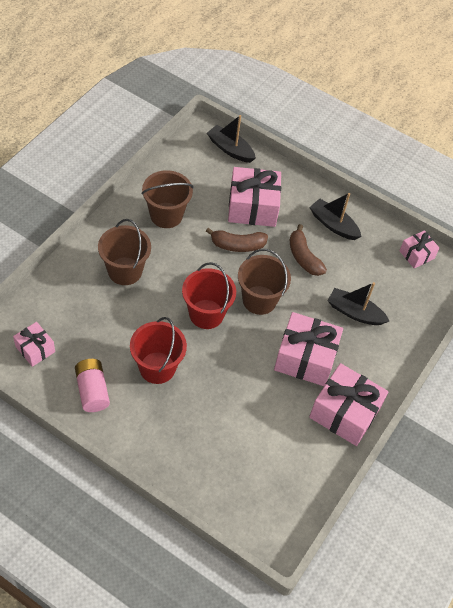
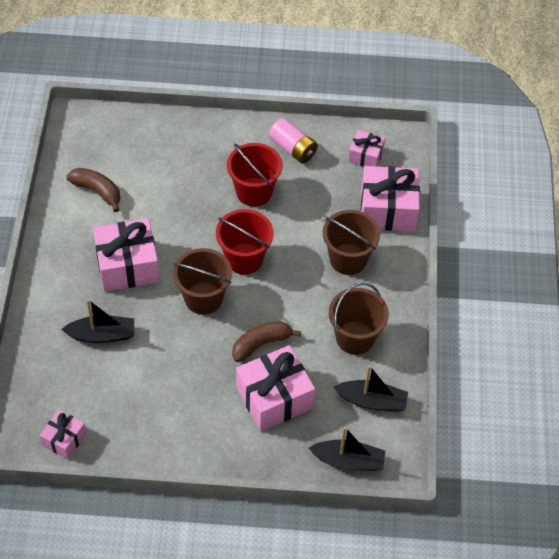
camera: 155 degrees right, 0 degrees up
(303, 257) = (186, 368): brown banana -> brown banana (97, 191)
(333, 225) = (175, 425): black boat -> black boat (371, 401)
(344, 413) = (66, 236): pink gift -> pink gift (388, 210)

